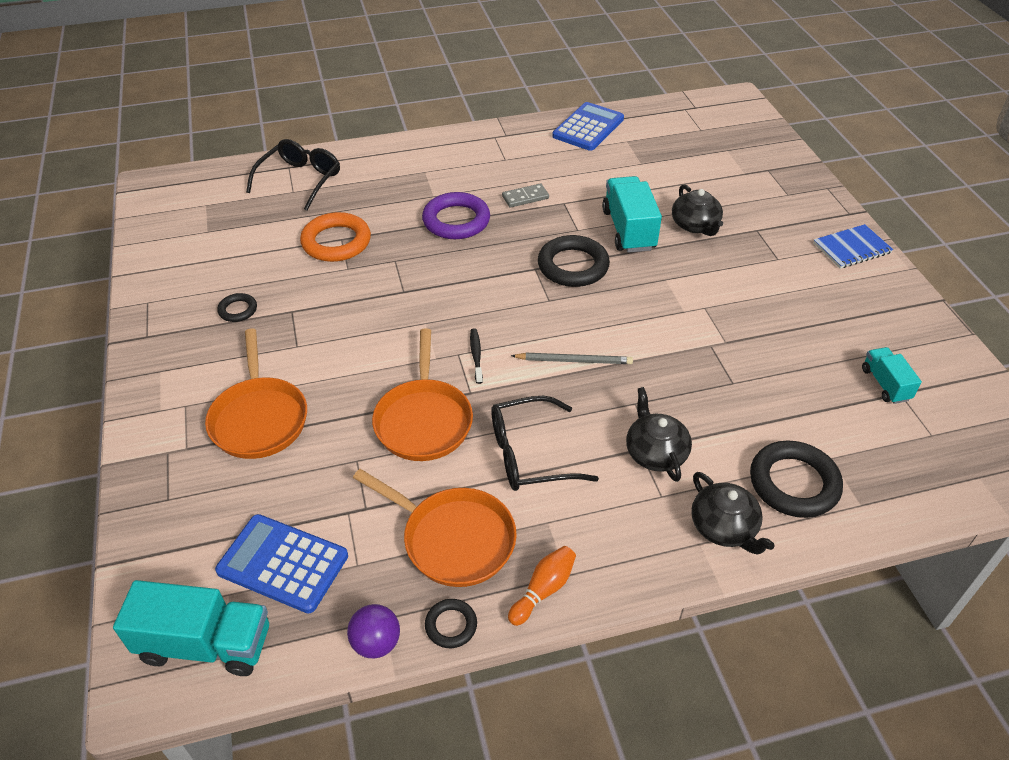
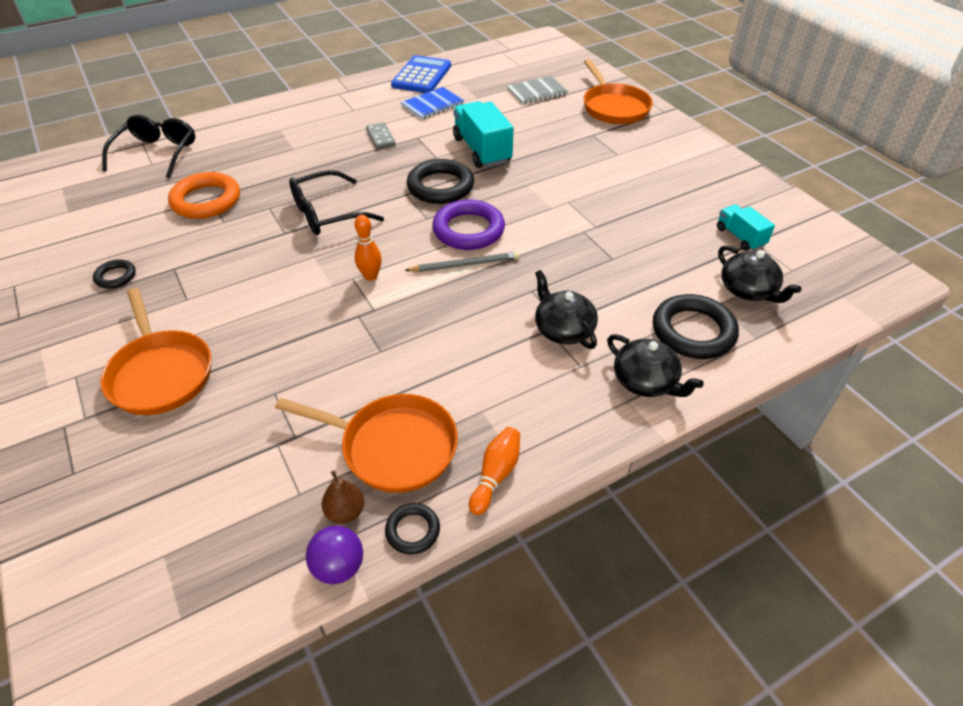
camera: 15 degrees left, 0 degrees up
(205, 644) = (147, 615): turquoise truck -> none
(283, 563) = (218, 510): blue calculator -> none
(394, 592) = (345, 512): none -> brown pear
(424, 420) = (334, 342): orange pan -> orange pan (614, 107)
(456, 221) = (320, 165): purple ring -> purple ring (468, 230)
(476, 355) = (370, 276): black toothbrush -> orange bowling pin
(525, 197) = (380, 138): grey domino -> grey domino turned 75 degrees counterclockwise
(529, 454) = (446, 354): black glasses -> black glasses (327, 214)
(695, 225) = (539, 138): black teapot -> black teapot (748, 290)
(710, 166) = (537, 92): none -> grey notebook
(851, 248) = (675, 137): blue notebook -> blue notebook (432, 105)

